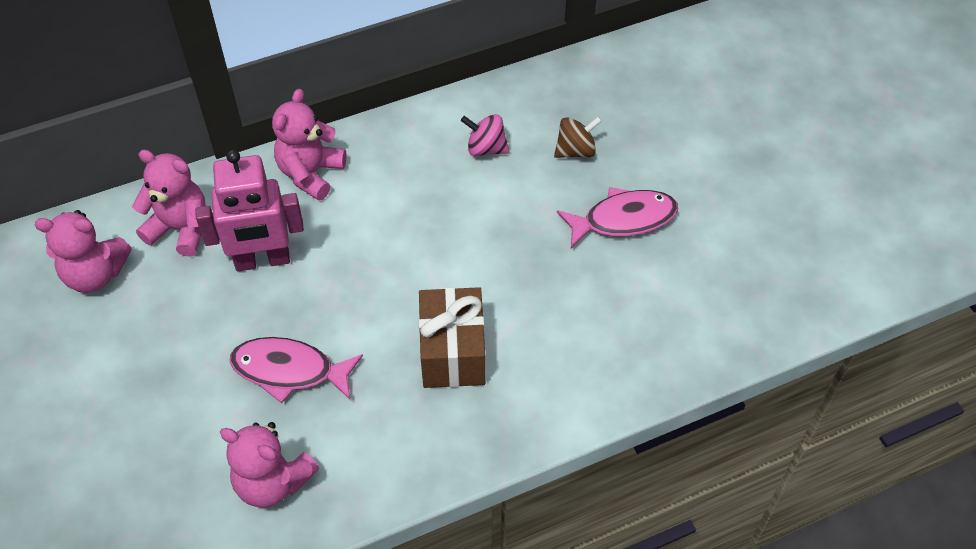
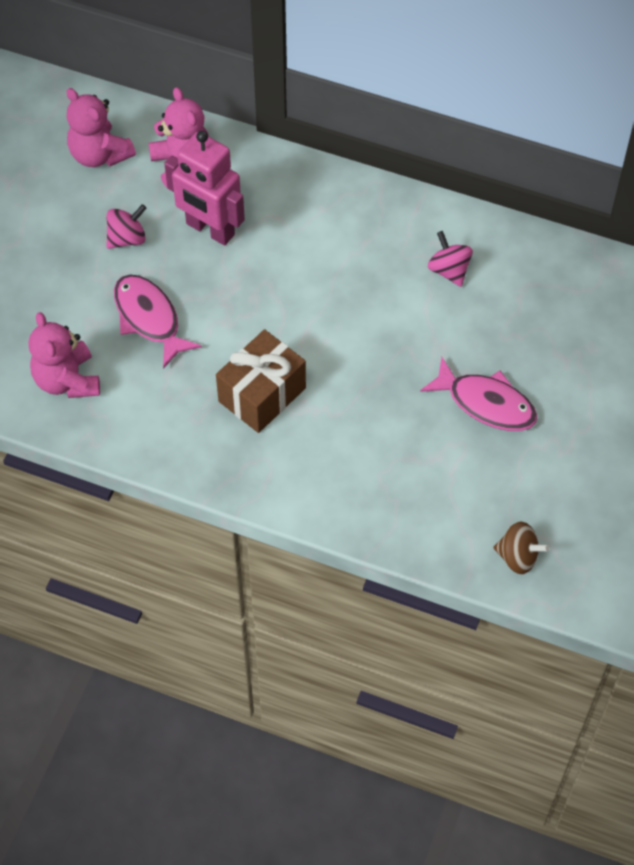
camera: 45 degrees right, 5 degrees up
(196, 322) = (127, 238): none -> pink spinning top
(310, 173) = (306, 191): pink teddy bear -> none
(576, 150) = (513, 325): brown spinning top -> brown spinning top (518, 557)

